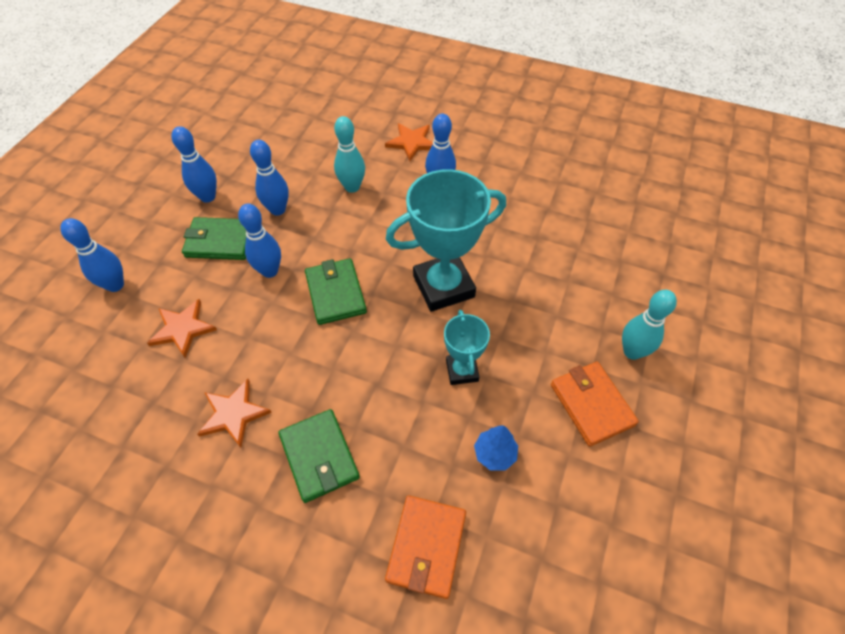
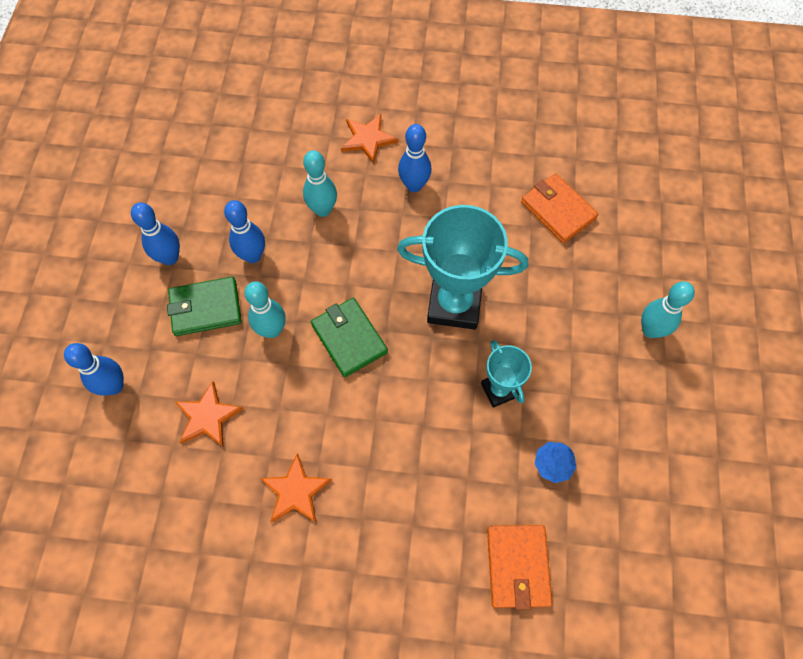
camera: 15 degrees left, 10 degrees up
(270, 271) = (272, 330): blue bowling pin -> turquoise bowling pin
(319, 456) = (393, 510): green wallet -> none
(443, 286) = (454, 304): turquoise trophy -> turquoise trophy turned 45 degrees clockwise
(591, 404) = (626, 393): orange wallet -> orange wallet (558, 210)

